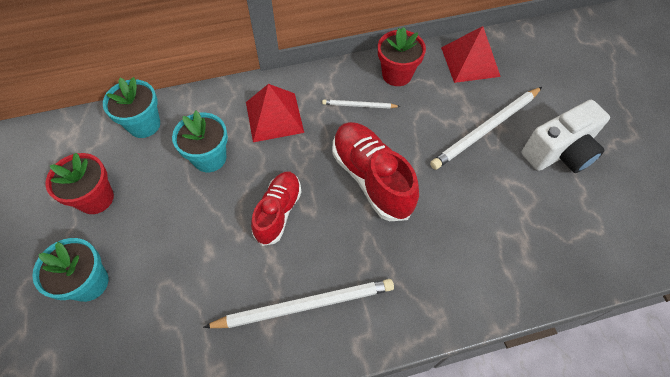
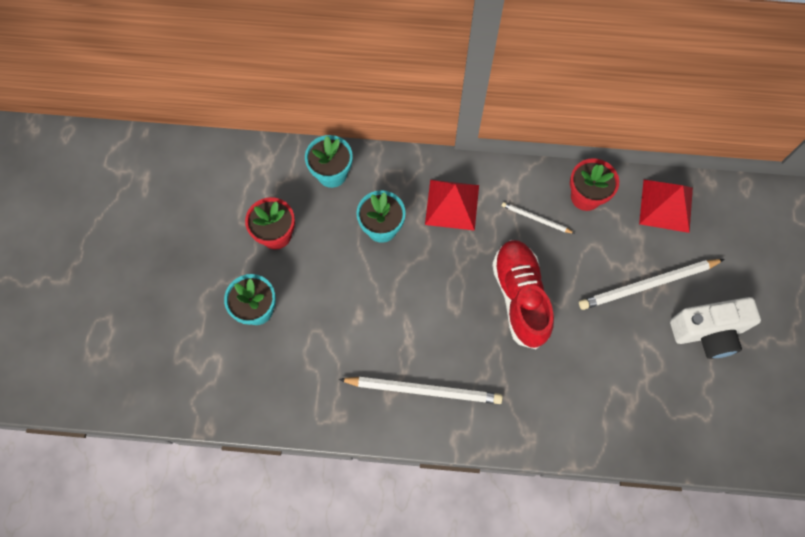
camera: 20 degrees right, 10 degrees up
(278, 212) = (427, 301): red shoe -> none

